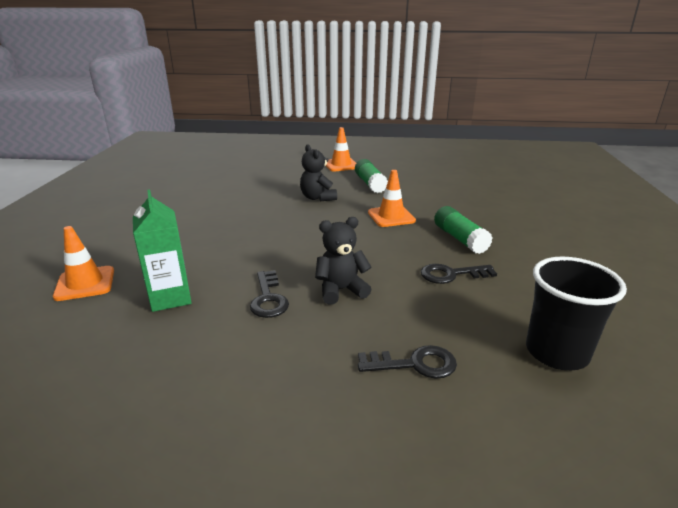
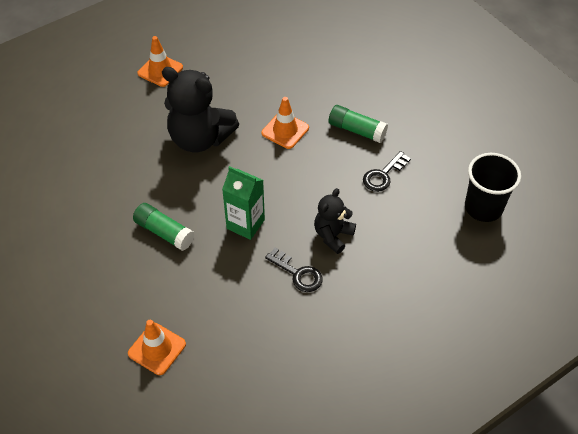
camera: 40 degrees left, 25 degrees up
(170, 298) = (235, 317): green carton -> green carton (245, 224)
(317, 198) = (200, 138): black teddy bear -> black teddy bear, size x1.80
(370, 184) = (220, 89): green glue stick -> green glue stick (164, 232)
(414, 364) = (426, 265): black key -> none

